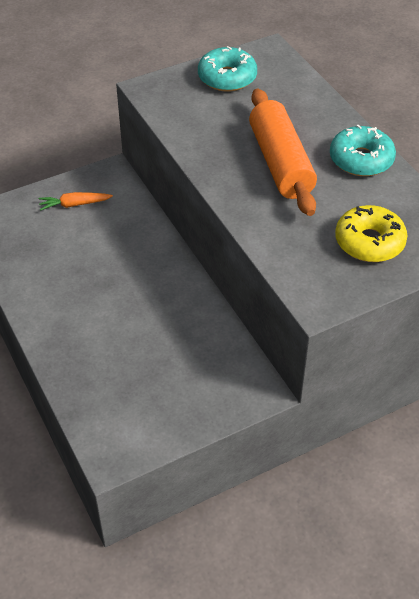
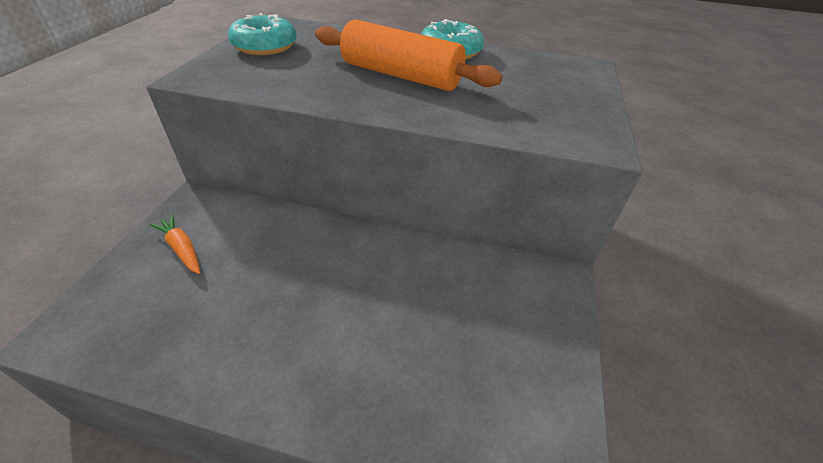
camera: 50 degrees left, 5 degrees down
(74, 204) = (182, 248): orange carrot -> orange carrot turned 105 degrees clockwise
(369, 242) = (547, 89): yellow donut -> none

